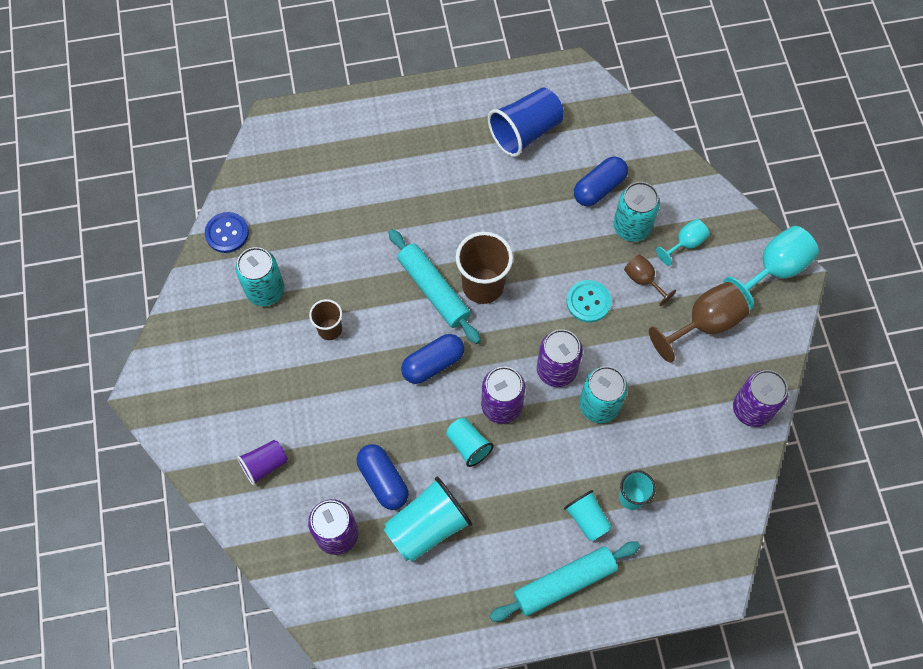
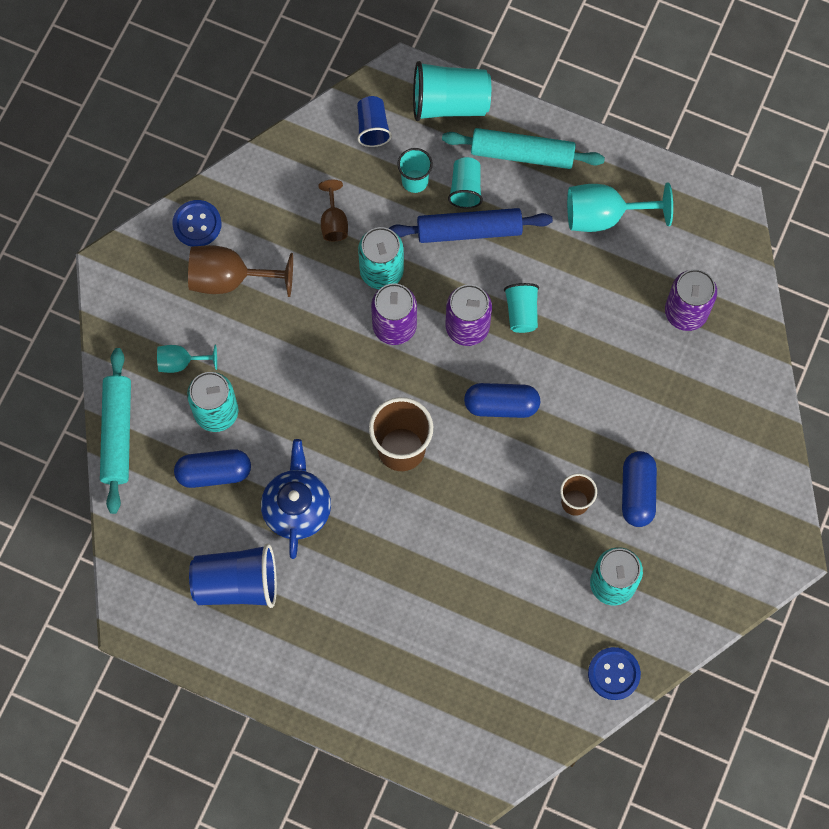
camera: 145 degrees left, 5 degrees up
(265, 465) = (713, 413): purple cup -> none
(383, 480) = (616, 331): blue capsule -> blue capsule (637, 493)
(427, 526) = (604, 269): turquoise cup -> turquoise cup (449, 103)
(433, 290) = (451, 475): turquoise rolling pin -> turquoise rolling pin (117, 433)
(524, 202) = (297, 507): none -> blue teapot
(557, 485) = (469, 231): none -> blue rolling pin
(588, 302) = (316, 368): turquoise button -> none
(643, 280) = (249, 354): brown goblet -> brown goblet (334, 222)
(701, 520) = (372, 127): none -> blue cup
(752, 409) = (253, 183): purple can -> none
(763, 348) = (197, 224): none -> blue button
(774, 270) = (123, 284): turquoise goblet -> turquoise goblet (604, 216)

